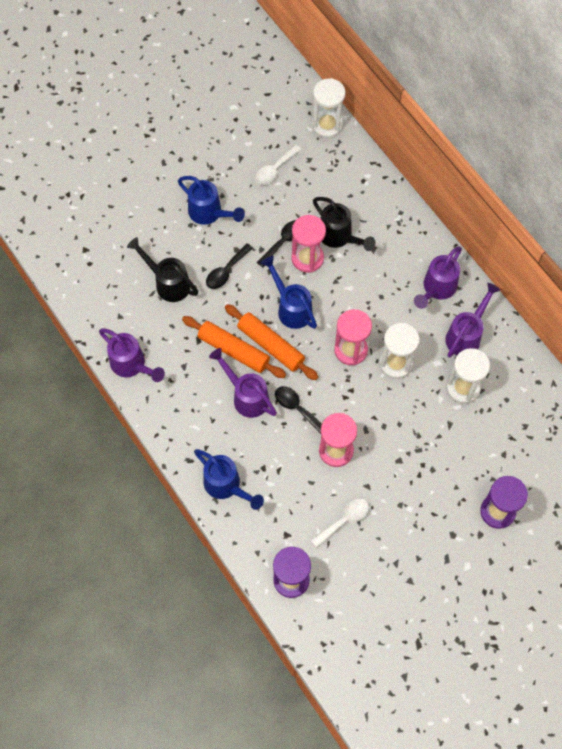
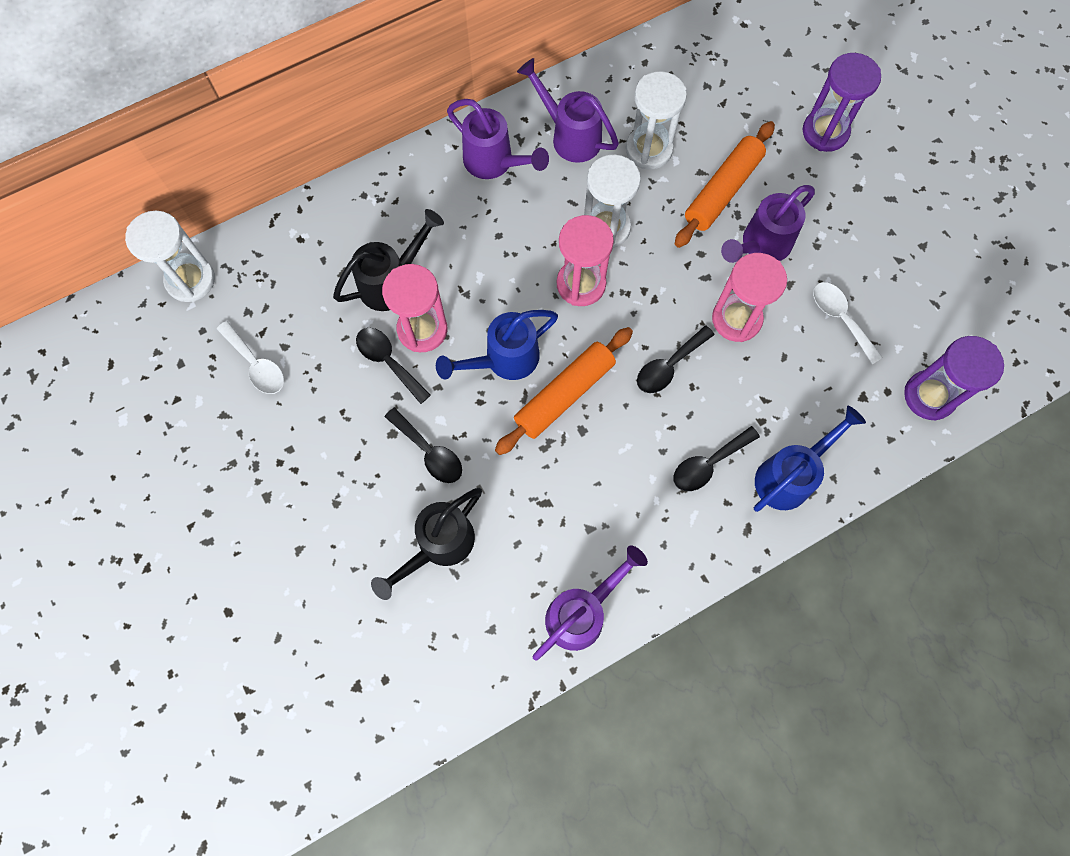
camera: 85 degrees left, 5 degrees up
(209, 213) = (319, 471): blue watering can -> none
(231, 435) = (708, 464): none -> black spoon
(234, 350) = (568, 450): orange rolling pin -> orange rolling pin (722, 190)
(246, 396) = (645, 436): purple watering can -> purple watering can (760, 246)

